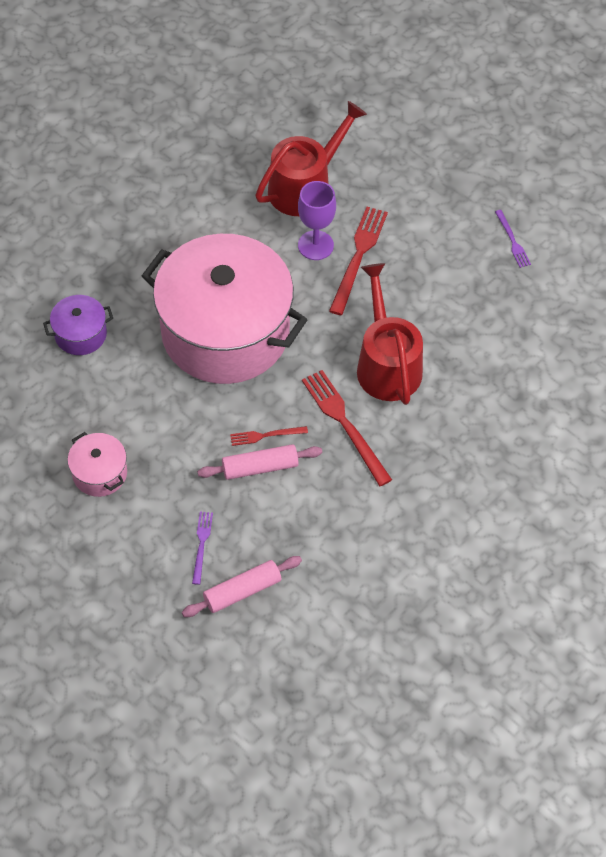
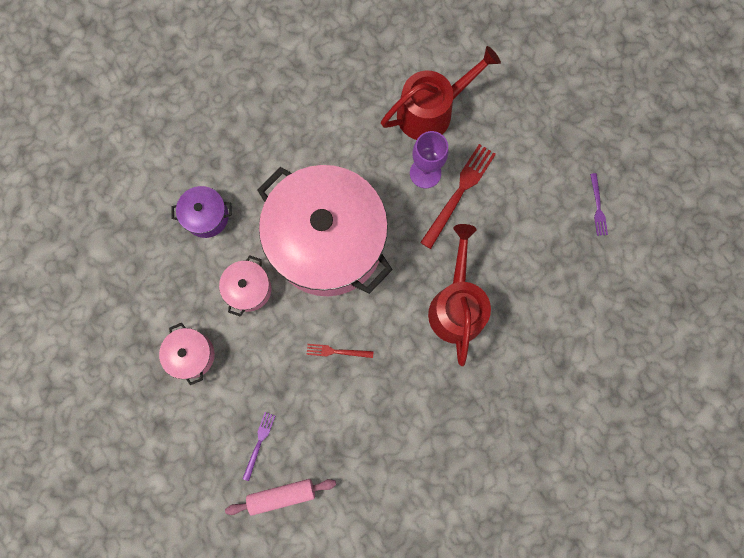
camera: 15 degrees right, 20 degrees up
(148, 395) = (248, 289): none -> pink pot
(260, 467) = (325, 381): pink rolling pin -> none
(344, 424) = (406, 356): red fork -> none

